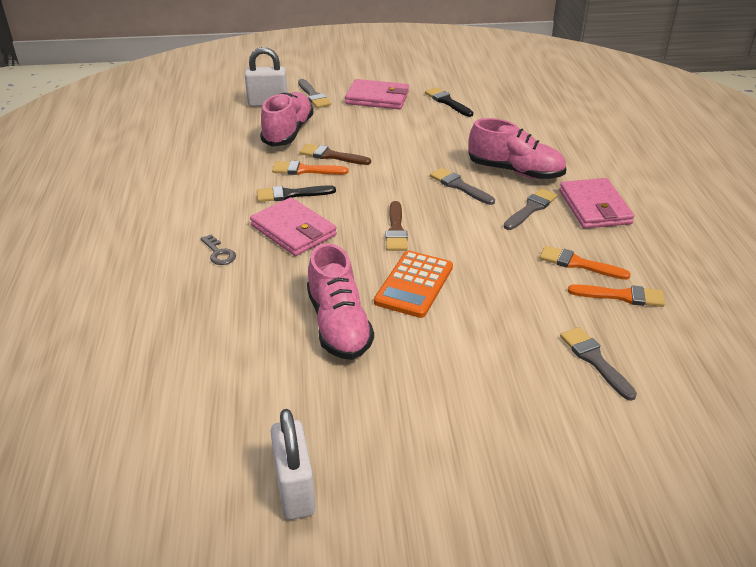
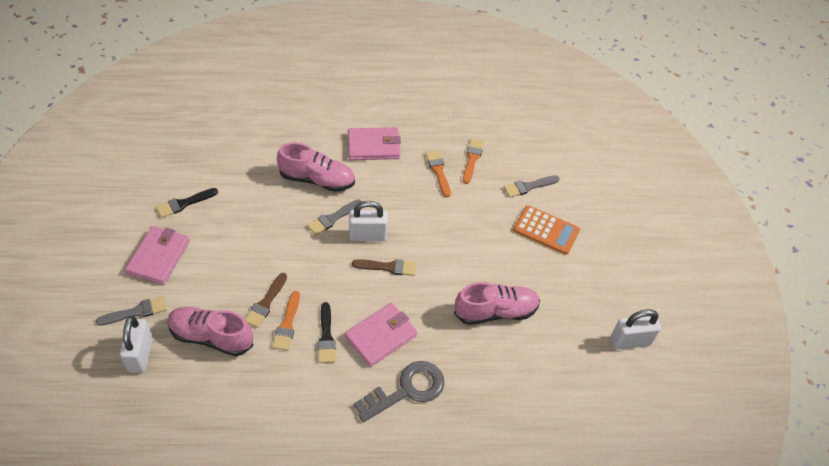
camera: 90 degrees left, 15 degrees up
(219, 253) = (407, 390): grey key -> grey key, size x2.18
(414, 285) = (455, 264): orange calculator -> orange calculator (546, 230)
(441, 212) = (368, 236): none -> white padlock
(515, 171) = (317, 179): pink shoe -> pink shoe turned 75 degrees clockwise
(531, 209) = (370, 181): grey brush -> none
(578, 264) = (438, 171): orange brush -> orange brush turned 135 degrees clockwise

